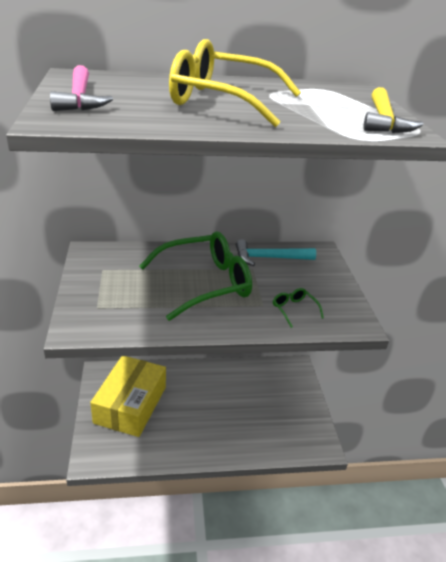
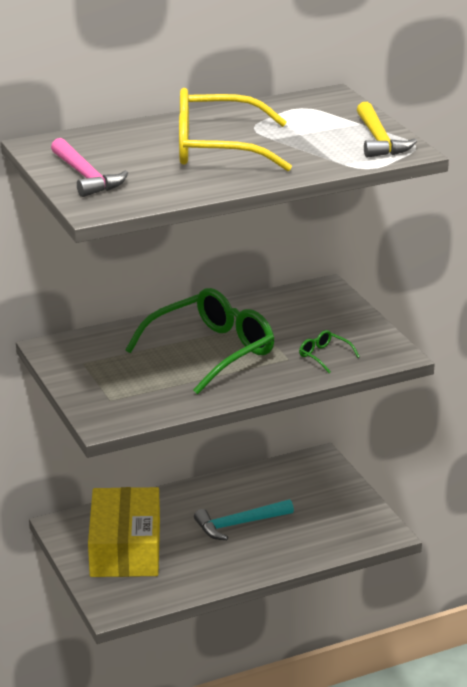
camera: 15 degrees left, 5 degrees down
(269, 258) = (269, 309): turquoise hammer -> turquoise hammer (239, 524)

